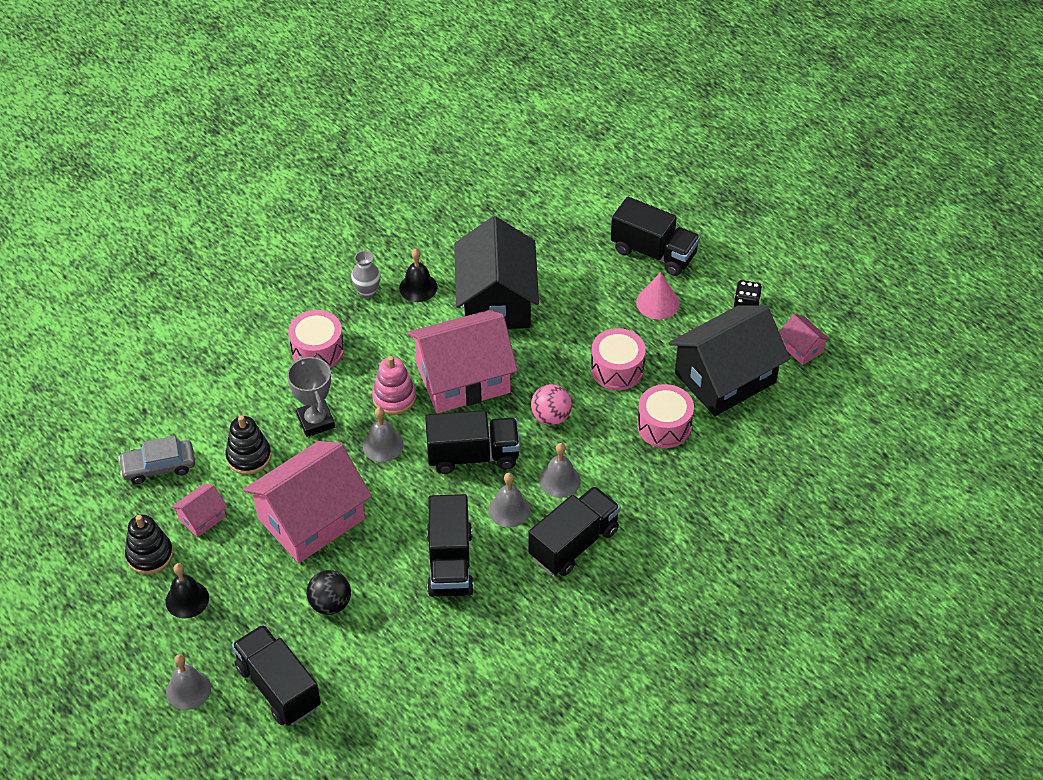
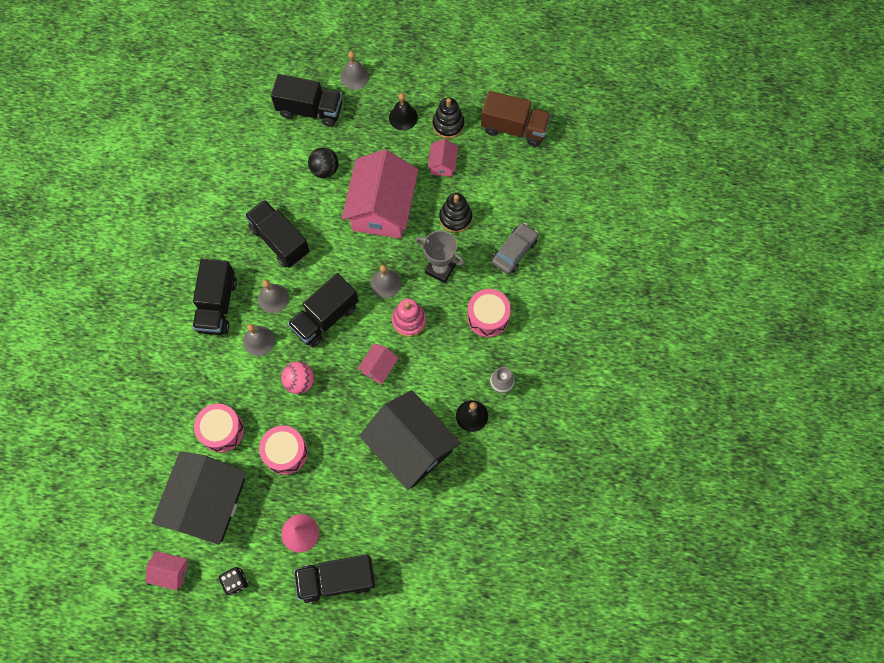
camera: 140 degrees right, 20 degrees up
(89, 500) = (514, 128): none -> brown truck
(159, 466) = (499, 174): grey car -> grey car (514, 251)
(463, 379) = (379, 367): pink house -> pink house, size x0.44

